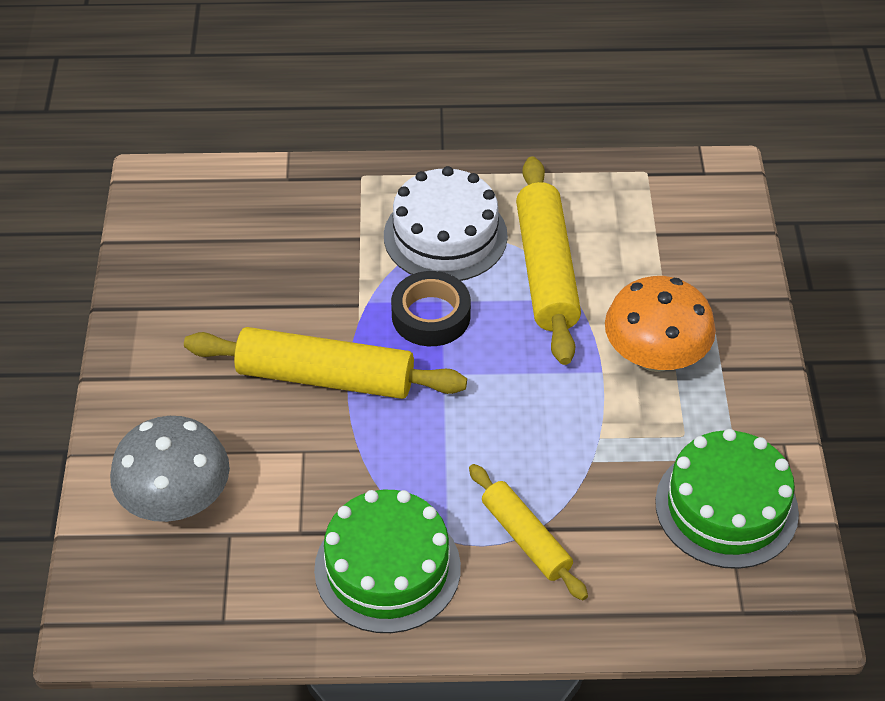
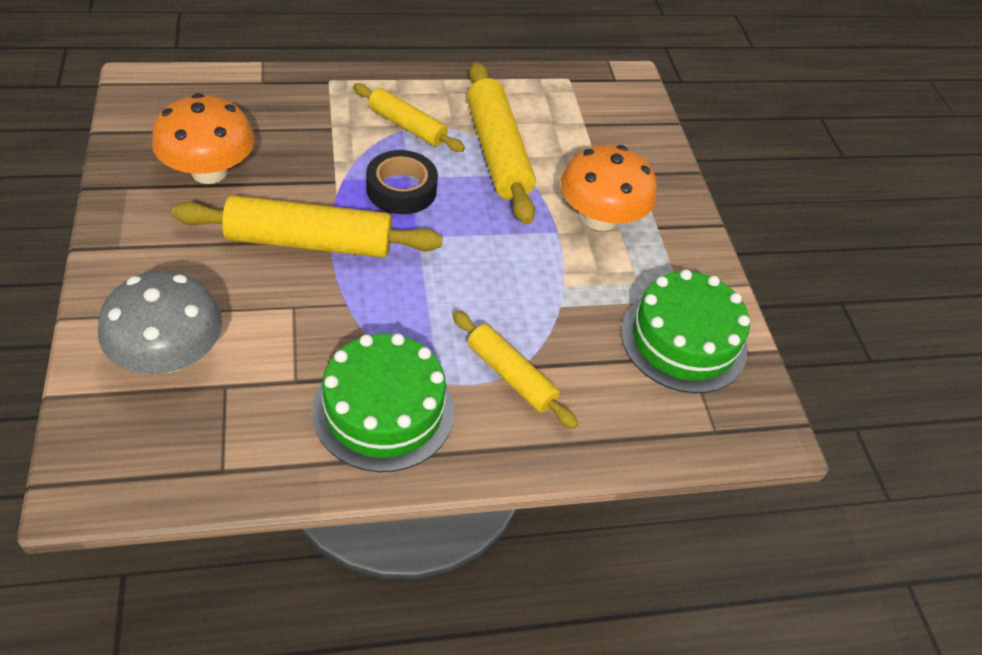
camera: 15 degrees left, 0 degrees up
(224, 291) = (209, 172): none -> orange mushroom
(445, 236) = (407, 126): white cake -> yellow rolling pin

